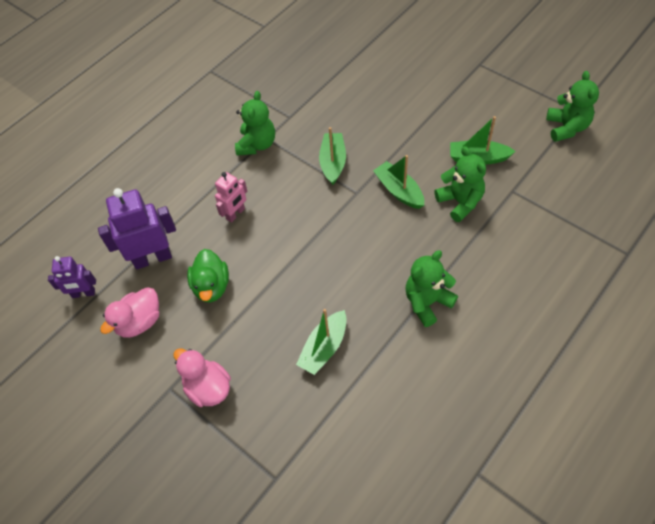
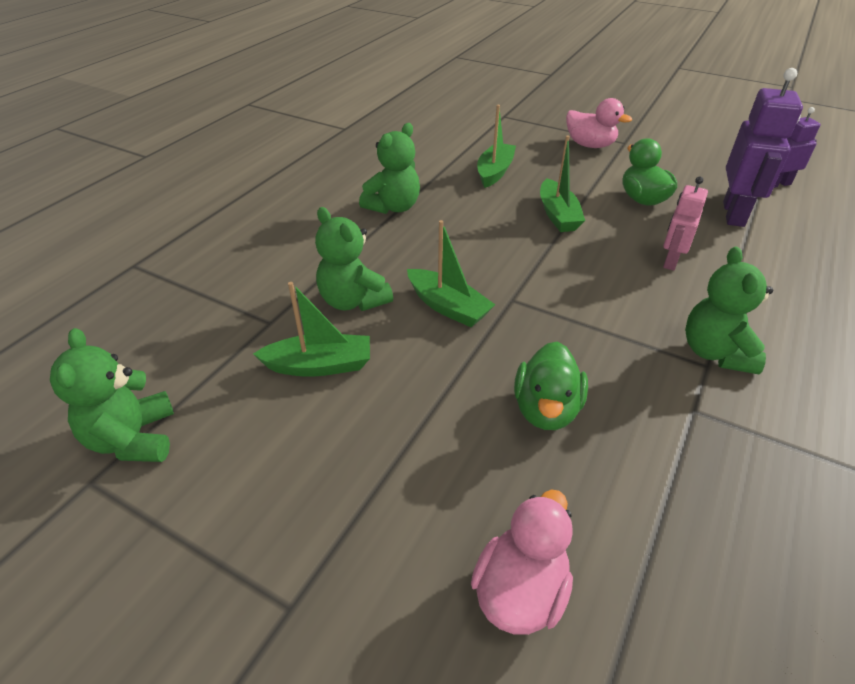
camera: 165 degrees right, 15 degrees down
(139, 322) = (694, 172): pink duck -> pink duck (520, 590)
(152, 258) = (734, 214): purple robot -> purple robot turned 45 degrees counterclockwise
(333, 163) = (567, 336): green boat -> green boat (558, 215)
(361, 123) = (546, 409): none -> green duck

